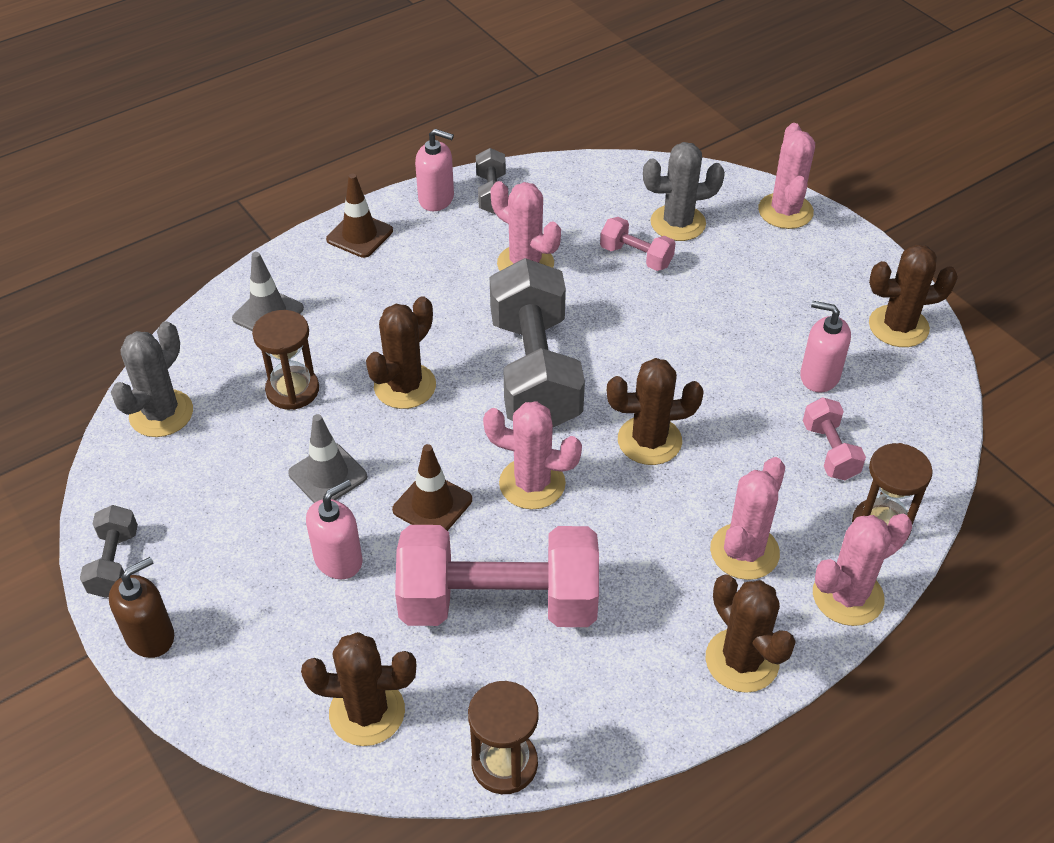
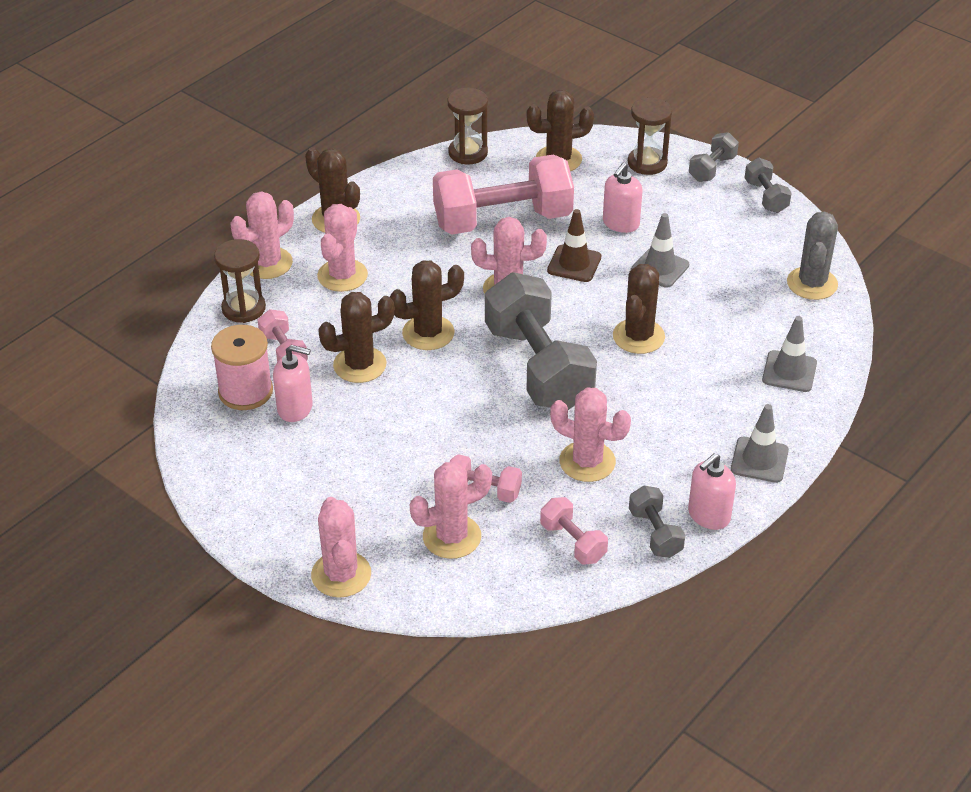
camera: 165 degrees right, 5 degrees down
(150, 636) = (712, 168): brown soap dispenser -> grey dumbbell
(292, 390) = (725, 317): brown hourglass -> brown hourglass (647, 163)
(359, 235) = (759, 460): brown traffic cone -> grey traffic cone
(436, 199) = (708, 515): pink soap dispenser -> pink soap dispenser turned 45 degrees counterclockwise
(569, 200) = (573, 542): none -> pink dumbbell
(678, 223) = (452, 537): grey cactus -> pink cactus
(876, 407) = (245, 391): none -> pink spool
(898, 326) = (224, 467): brown cactus -> brown cactus (359, 365)

